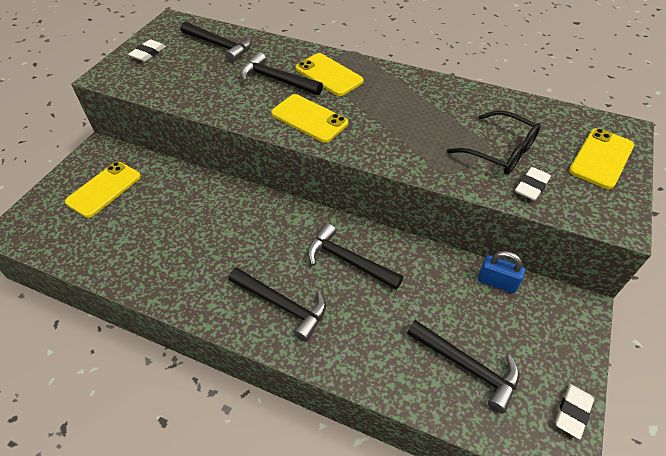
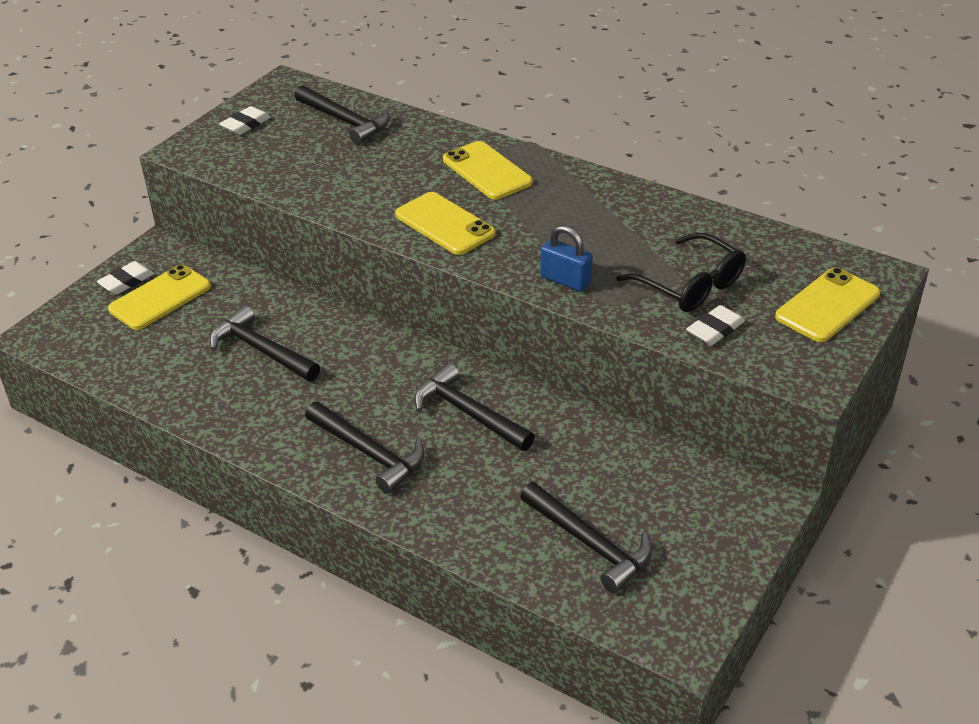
camera: 10 degrees right, 10 degrees down
(276, 80) = (413, 172): black hammer -> black hammer (261, 350)
(497, 282) = (664, 458): blue padlock -> blue padlock (565, 280)
(572, 412) = (709, 605): white eraser -> white eraser (127, 281)

